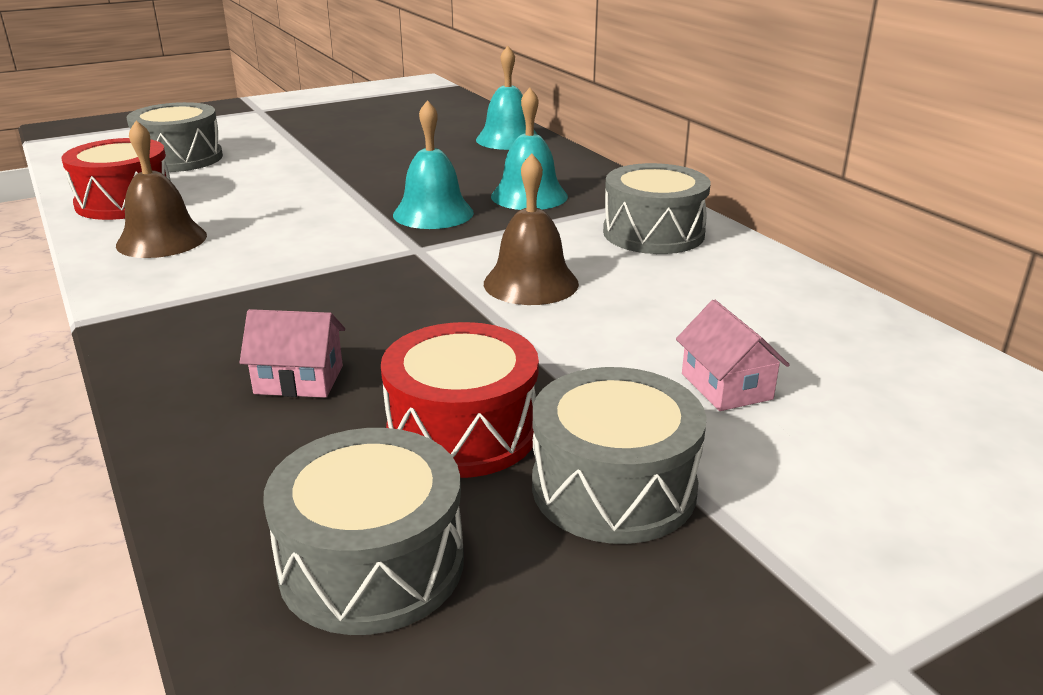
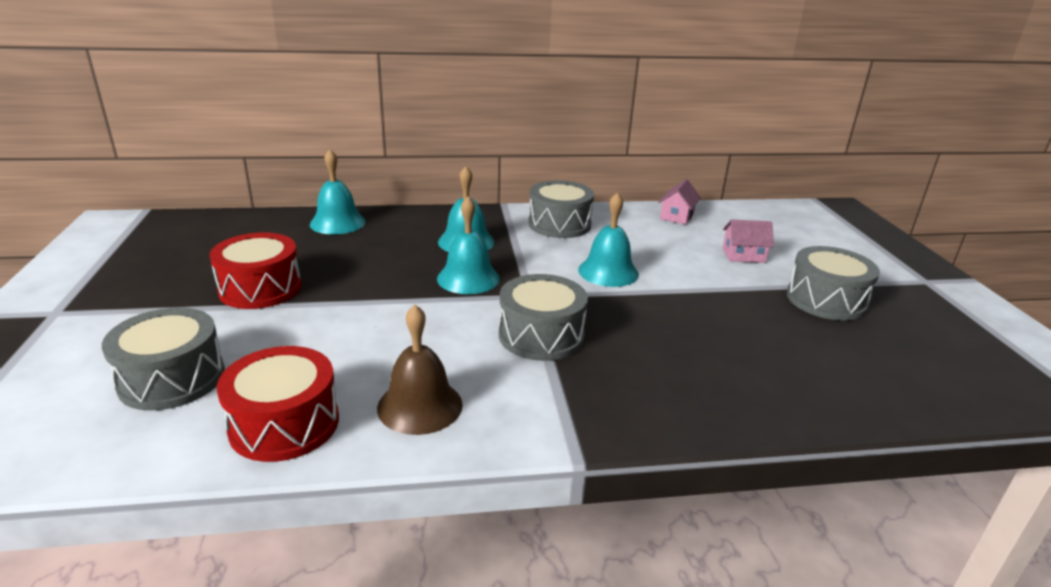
camera: 70 degrees left, 0 degrees up
(299, 379) = (708, 366): pink house -> pink house (677, 216)
(372, 564) = (888, 369): grey drum -> grey drum (541, 335)
(462, 431) = (775, 325): red drum -> red drum (260, 288)
(531, 283) = (608, 272): brown bell -> turquoise bell

